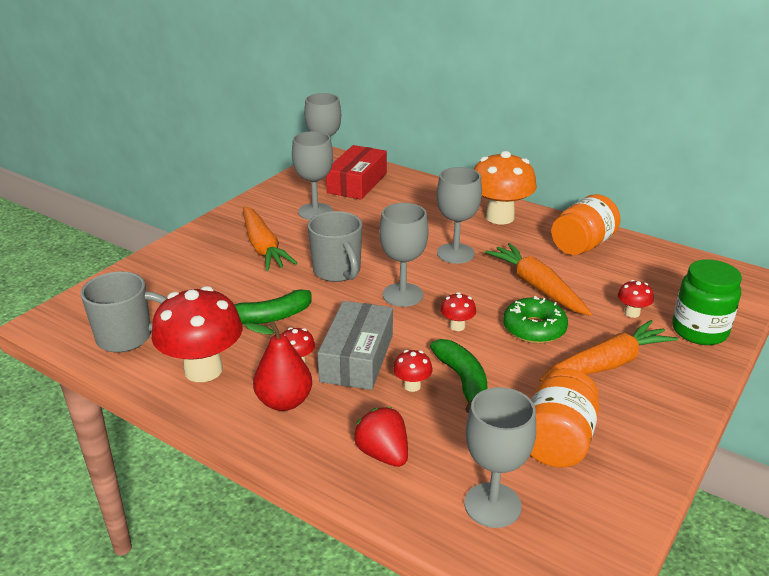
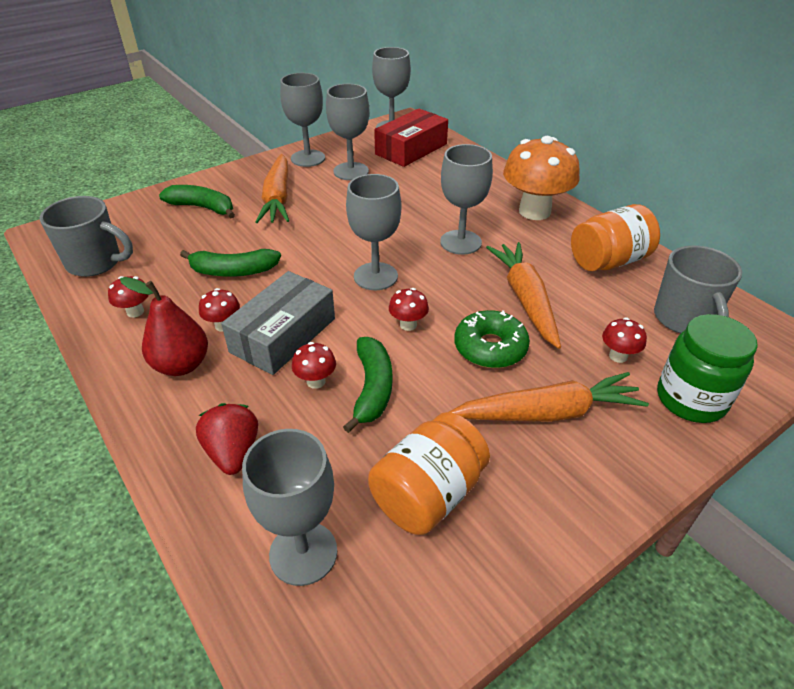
camera: 20 degrees right, 10 degrees up
(195, 269) = (202, 207): none -> green banana
(203, 370) = (135, 312): red mushroom -> red mushroom, size x0.44
(265, 207) = (308, 158): none -> grey goblet
(337, 272) = (329, 237): grey mug -> grey mug (684, 320)

